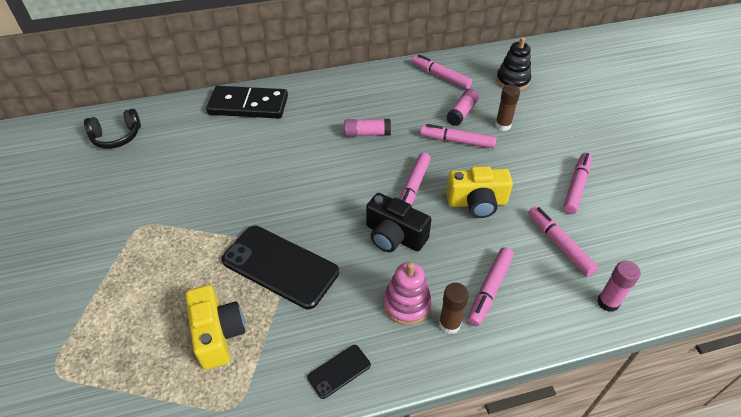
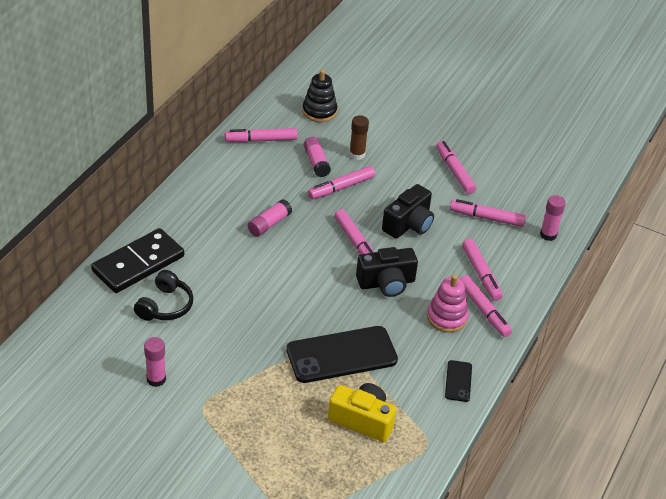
camera: 50 degrees left, 5 degrees down
(117, 137) = (63, 364): black headphones -> black headphones (165, 306)
(145, 185) = (156, 379): none -> pink glue stick
(449, 324) = (483, 310): brown glue stick -> pink marker
(477, 202) = (409, 224): yellow camera -> black camera

